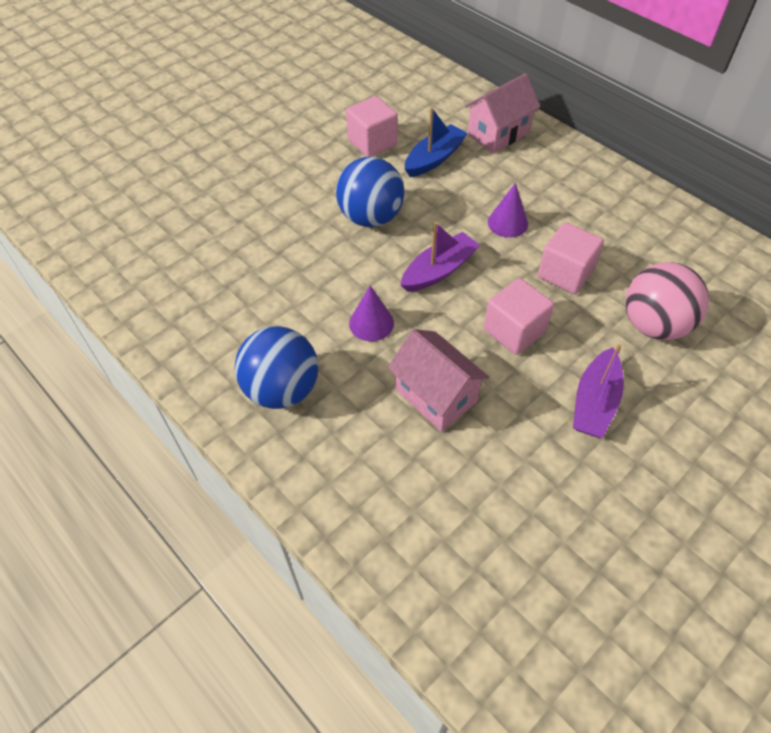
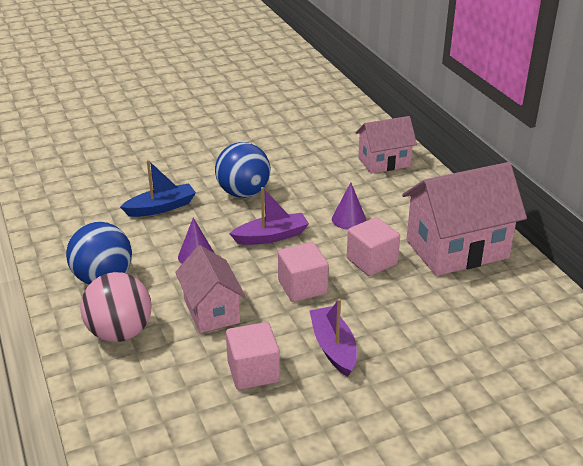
camera: 20 degrees right, 20 degrees down
(372, 142) = (279, 148): pink cube -> pink cube (253, 371)
(434, 158) = (320, 167): blue boat -> blue boat (161, 207)
(595, 402) = (333, 347): purple boat -> purple boat turned 120 degrees clockwise
(640, 231) = (457, 249): none -> pink house
(654, 325) = (421, 312): pink ball -> pink ball (120, 332)

